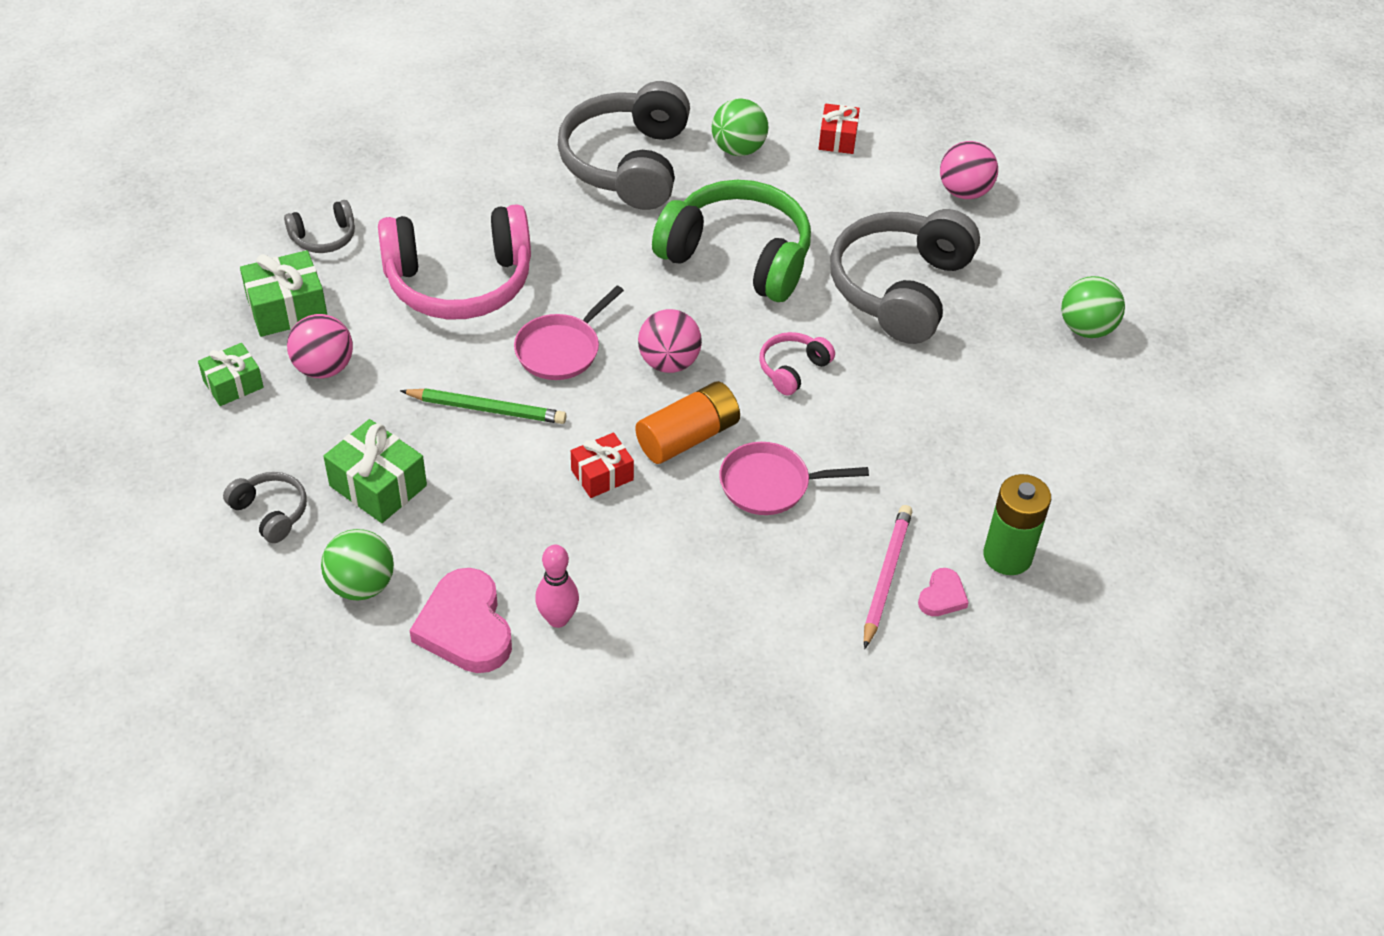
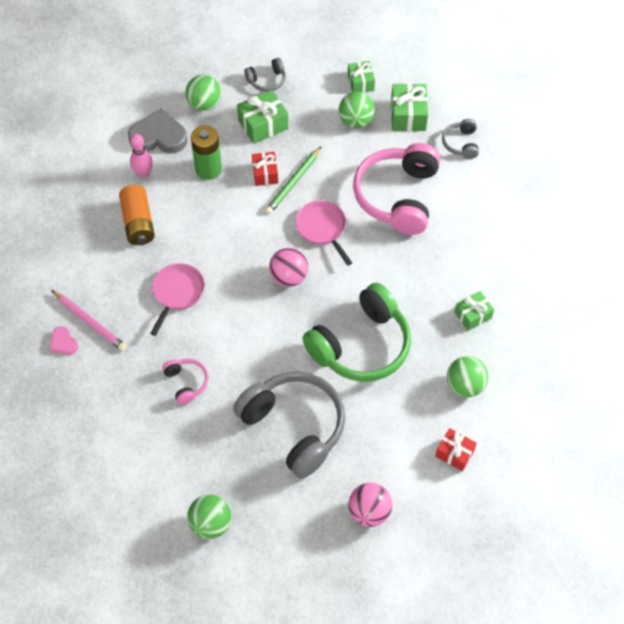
camera: 115 degrees right, 10 degrees up
(324, 368) = (356, 121): pink ball -> green ball
(465, 627) = (159, 136): pink heart -> grey heart
(602, 475) = (223, 219): red gift -> red gift (265, 174)
(628, 163) = (473, 315): grey headphones -> green gift
(688, 437) = (229, 267): orange battery -> orange battery (138, 223)
(792, 369) = (255, 338): pink headphones -> pink headphones (186, 383)
(1007, 556) = (70, 387): green battery -> green battery (208, 169)

